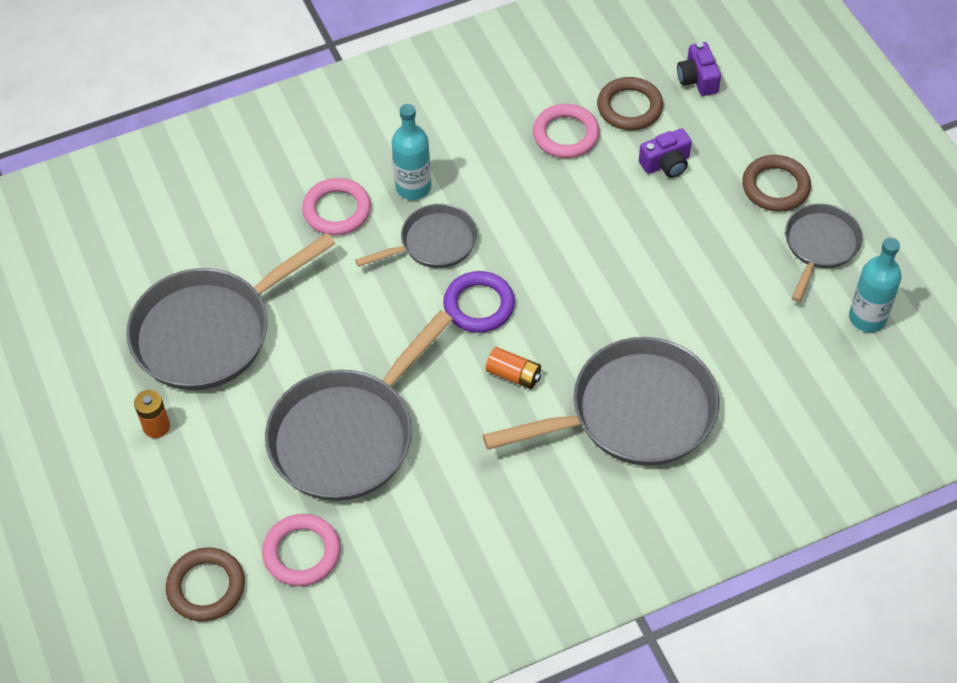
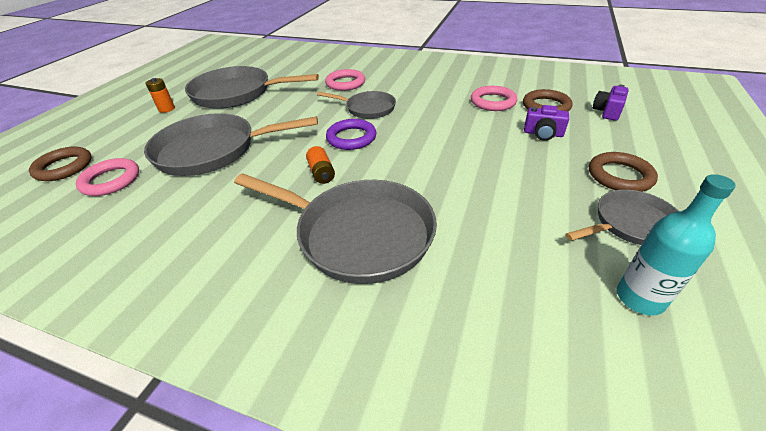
camera: 45 degrees right, 15 degrees down
(413, 187) = (388, 89): turquoise bottle -> none

